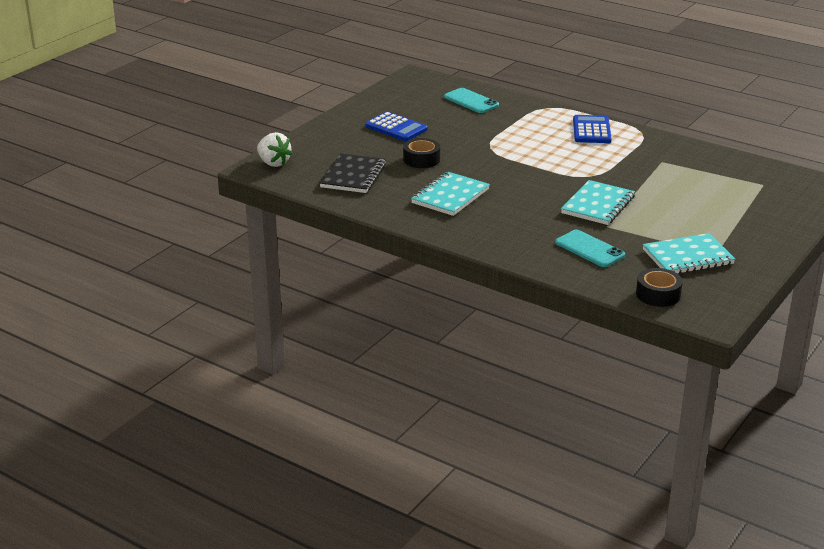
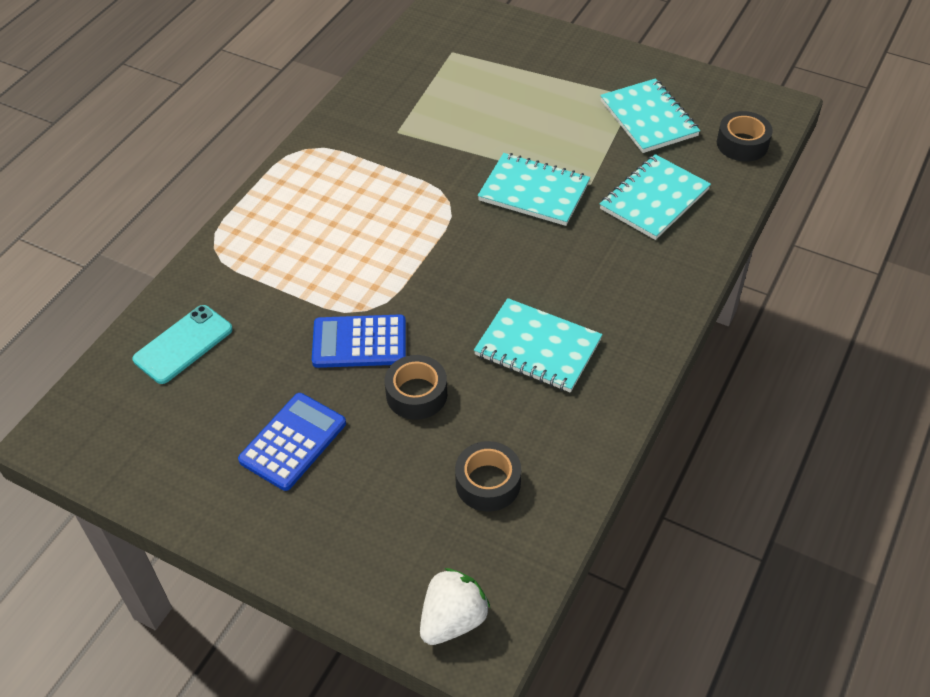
camera: 95 degrees left, 20 degrees up
(353, 176) = (488, 483): black notebook -> black tape
(589, 249) = (654, 199): turquoise phone -> turquoise notebook
(591, 130) = (299, 198): blue calculator -> blue calculator (359, 342)

